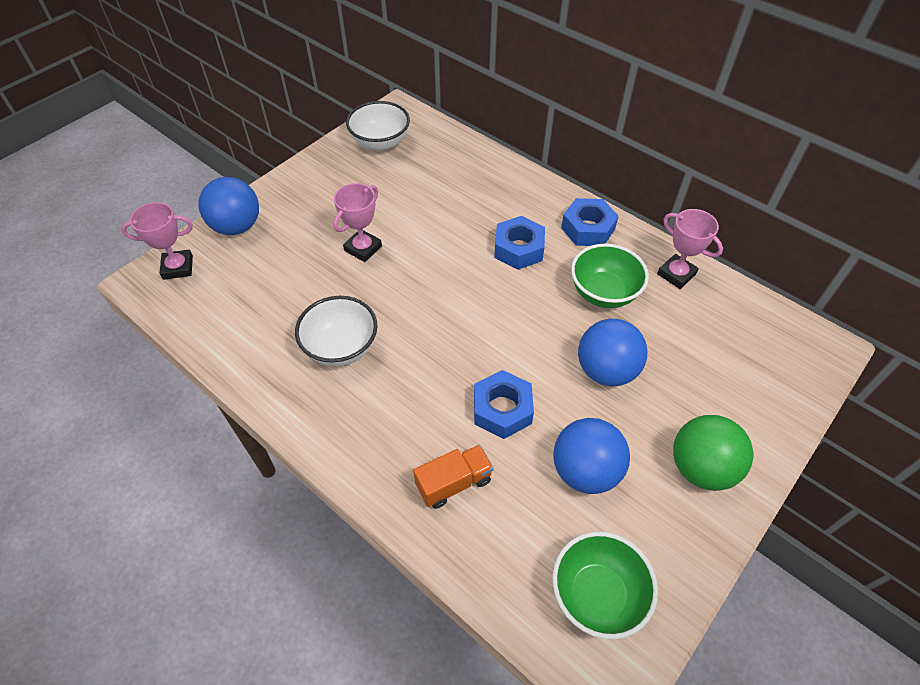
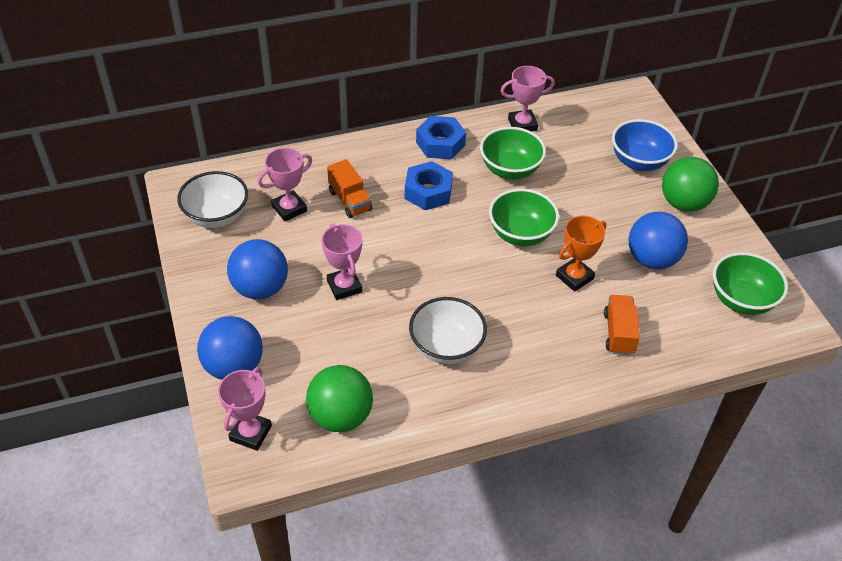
camera: 60 degrees left, 5 degrees down
(223, 312) = (340, 416): none -> green ball
(422, 176) = (289, 209): none -> pink trophy
(462, 205) = (350, 200): none -> orange truck
(502, 409) = (574, 277): blue nut -> orange trophy
(524, 340) = (520, 234): none -> green bowl
(606, 370) = (579, 206): blue ball -> blue ball (260, 288)
(725, 396) = (639, 161): none -> blue bowl

